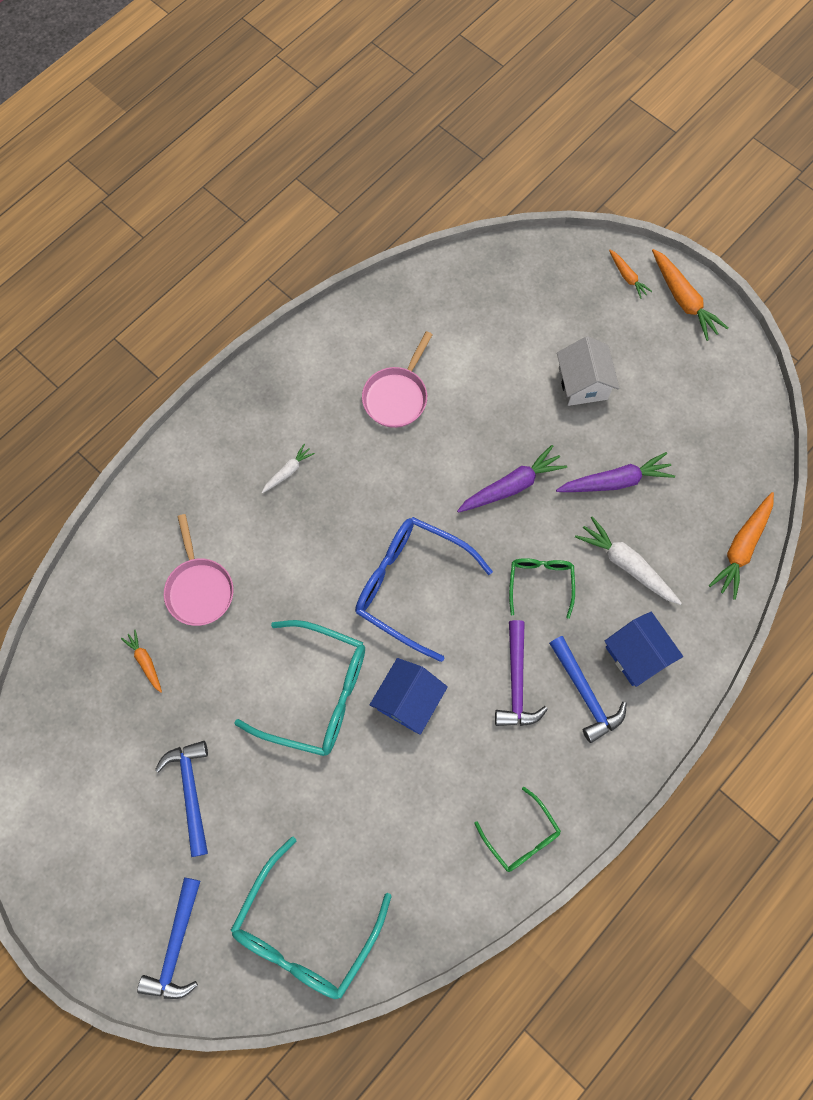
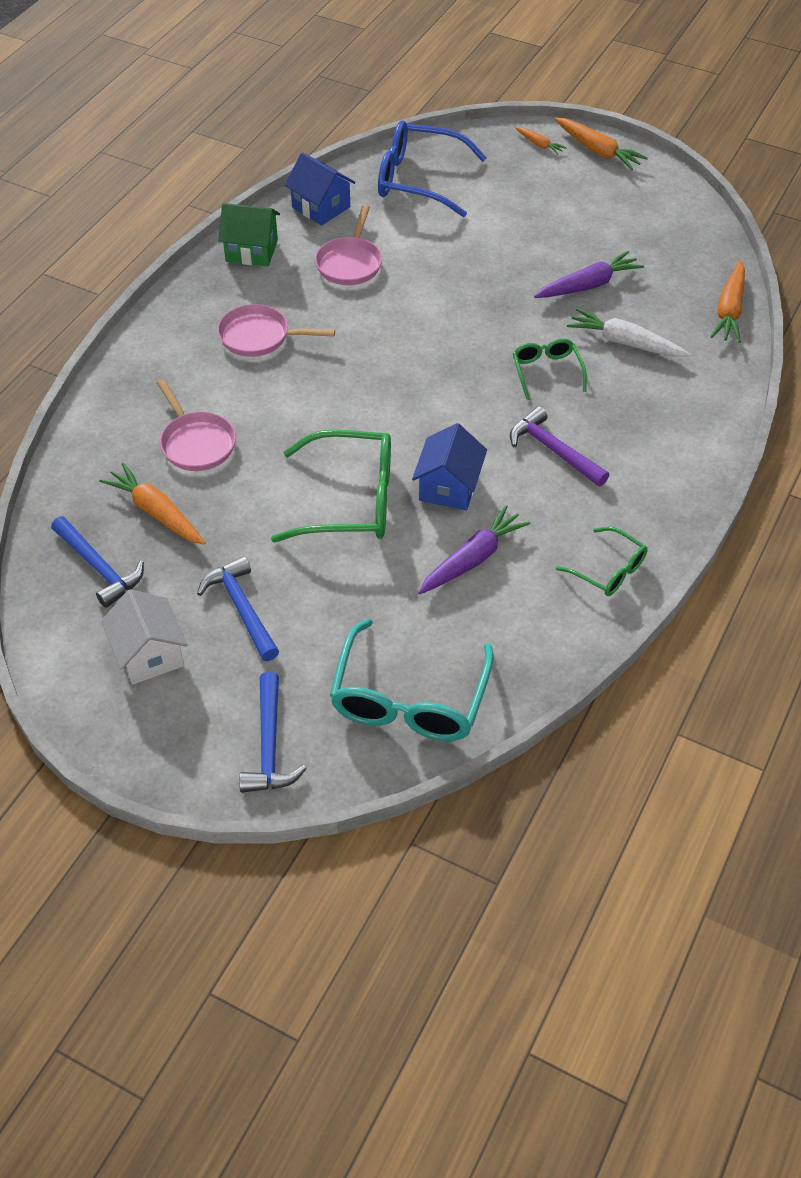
camera: 15 degrees left, 20 degrees down
(145, 662) = (156, 512): orange carrot -> orange carrot, size x1.79
(288, 471) = (259, 337): white carrot -> pink pan
(309, 358) = (252, 251): none -> green house
(316, 693) = (350, 500): turquoise glasses -> green glasses
(411, 586) = (417, 399): blue glasses -> blue glasses (419, 180)
(511, 486) = (489, 307): purple carrot -> purple carrot (472, 559)
(516, 682) = (553, 451): purple hammer -> purple hammer turned 150 degrees clockwise
(583, 383) = (528, 223): white house -> white house (149, 654)
(585, 693) = (626, 445): blue hammer -> blue hammer (99, 567)
(636, 655) = (664, 406): blue house -> blue house (321, 207)

